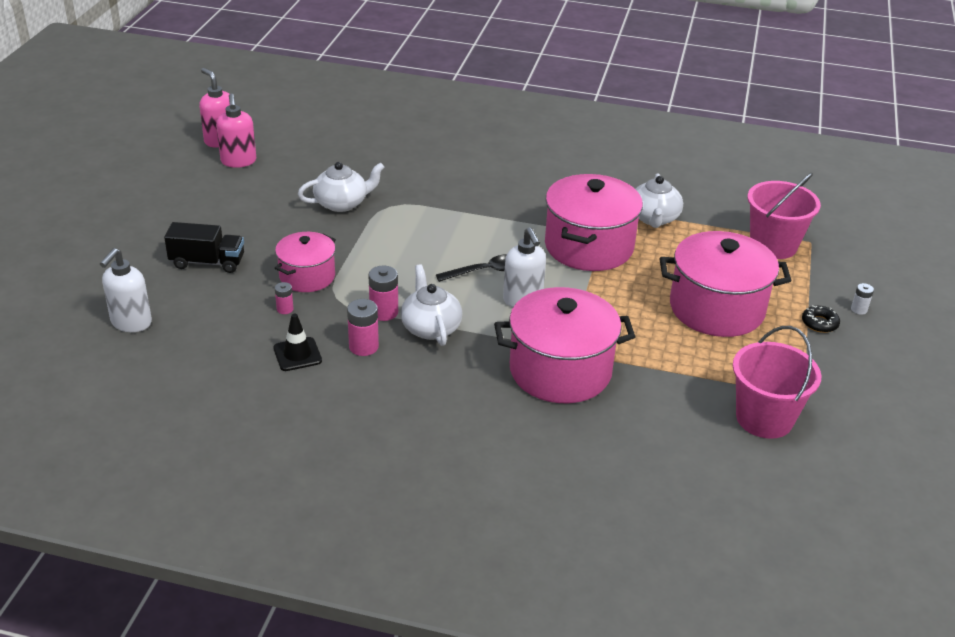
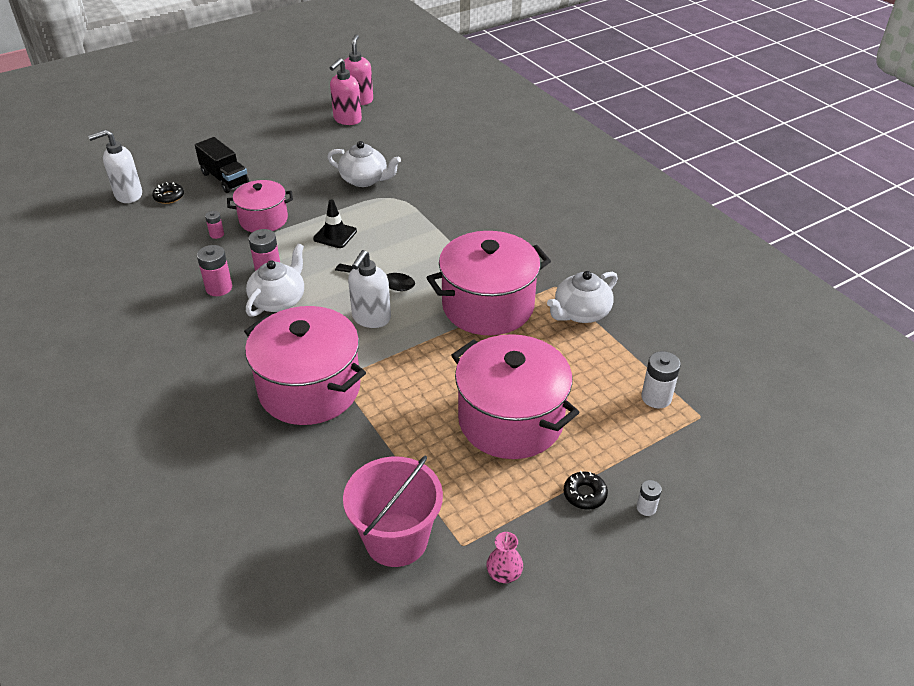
camera: 45 degrees right, 5 degrees up
(178, 303) = (169, 197): none -> black donut
(297, 354) = (176, 269): black traffic cone -> black traffic cone (335, 235)
(773, 245) = (656, 397): pink bucket -> white battery
(846, 393) = (504, 573): none -> pink vase

